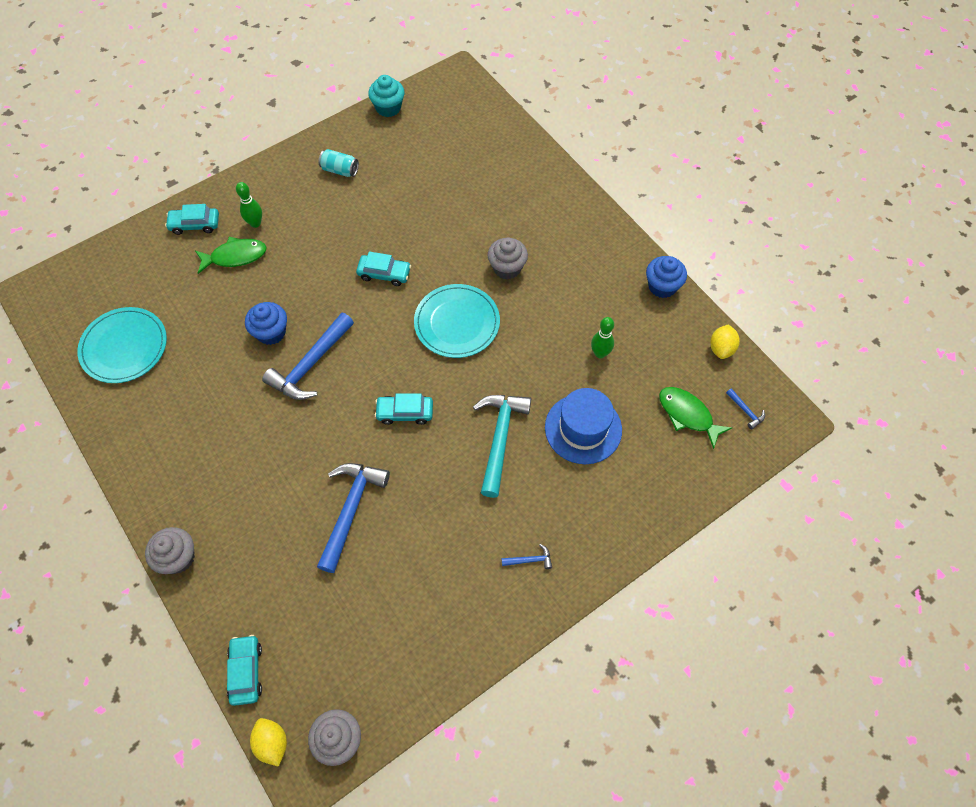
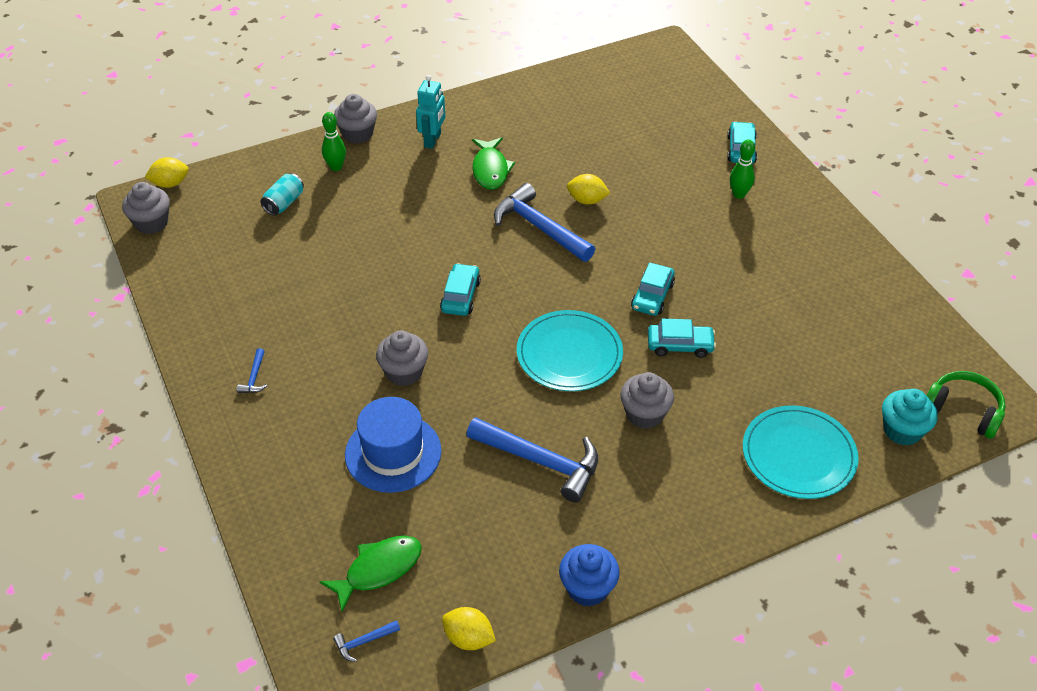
camera: 100 degrees right, 15 degrees down
(124, 347) = (590, 102): turquoise plate -> turquoise plate (798, 455)
(187, 479) = (433, 140): none -> turquoise robot
(235, 256) = (693, 178): green fish -> green fish (490, 170)
(246, 671) = (237, 171): turquoise car -> turquoise car (680, 345)
(271, 332) = (587, 200): blue cupcake -> yellow lemon
(340, 170) = (819, 269): turquoise can -> turquoise can (284, 203)
(350, 510) = (362, 245): blue hammer -> blue hammer (540, 461)
(388, 108) = (932, 324): turquoise cupcake -> turquoise cupcake (902, 430)
(465, 95) = (963, 410): none -> green headphones
(499, 439) = (404, 372): turquoise hammer -> grey cupcake
(600, 353) = (494, 491): green bowling pin -> green bowling pin (336, 167)

